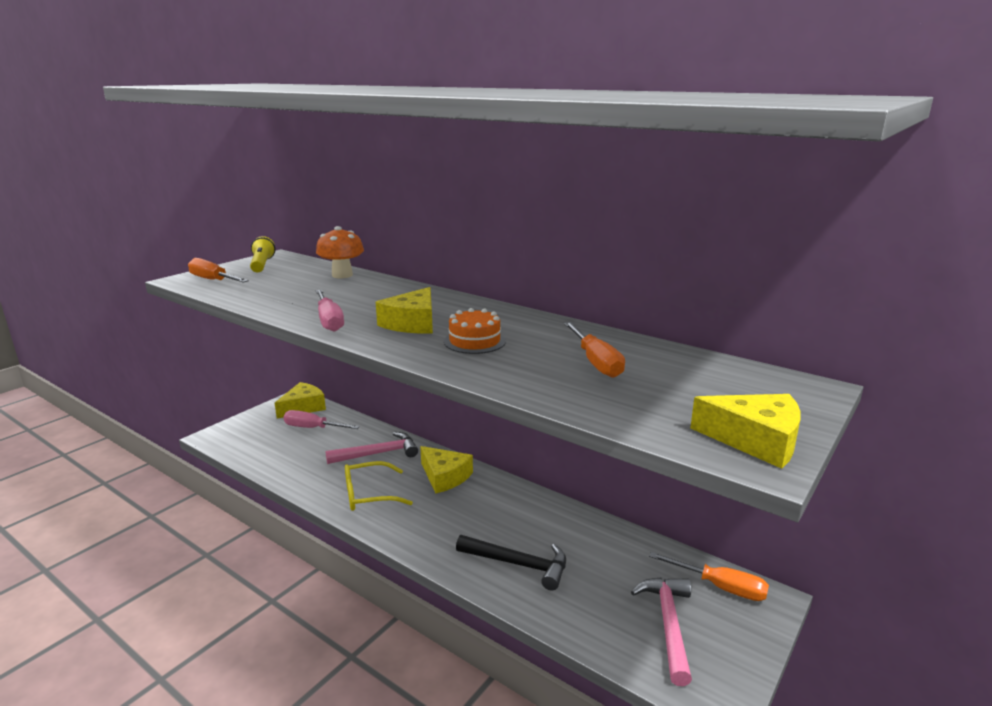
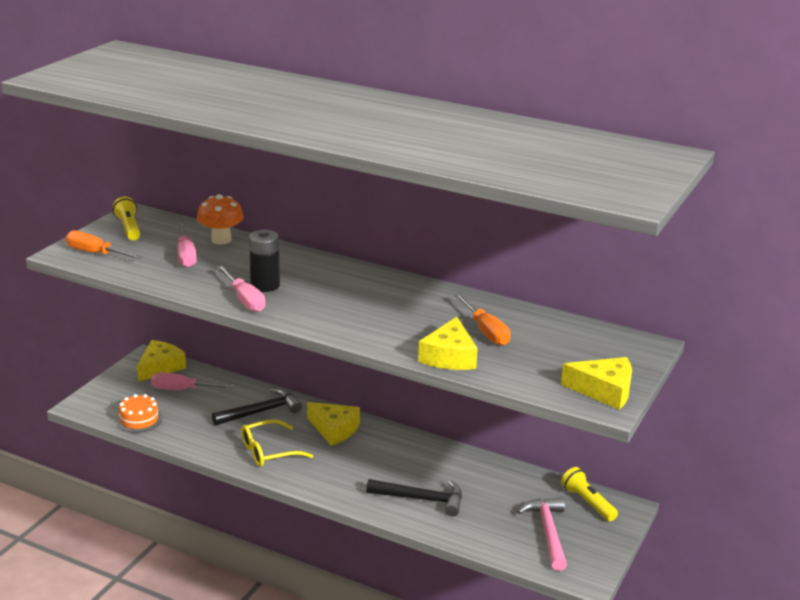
camera: 10 degrees left, 5 degrees up
(298, 285) = (186, 255): none -> pink screwdriver
(360, 310) = (265, 285): none -> black battery
(378, 453) = (261, 412): pink hammer -> black hammer
(412, 323) = (320, 298): yellow cheese -> yellow cheese (449, 357)
(474, 341) = (382, 315): orange cake -> orange cake (139, 419)
(720, 587) = (587, 502): orange screwdriver -> yellow flashlight

